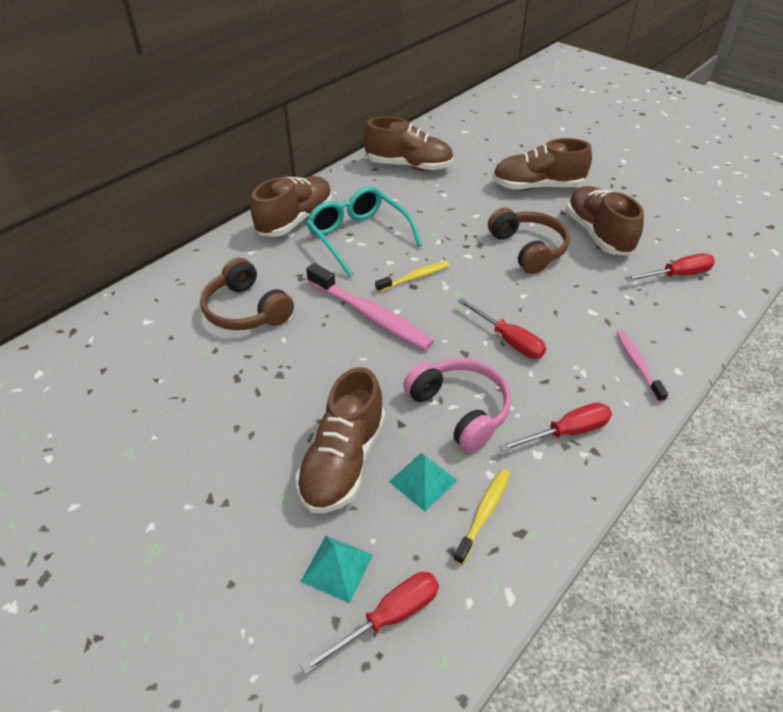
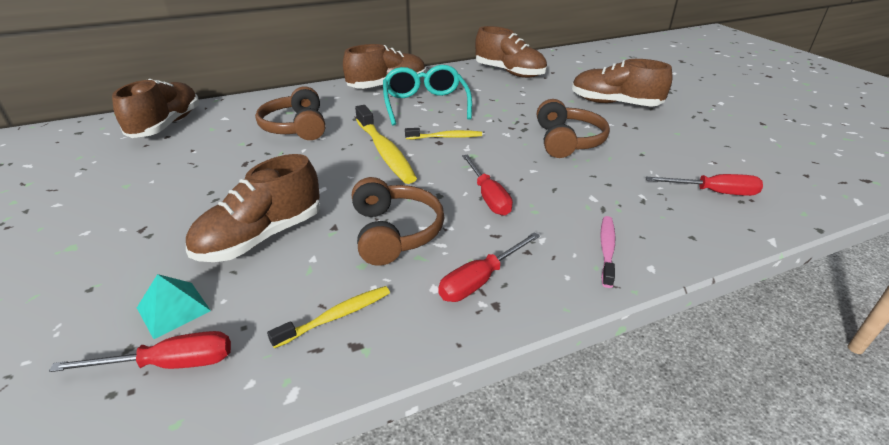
camera: 25 degrees right, 10 degrees down
(370, 315) = (385, 151): pink toothbrush -> yellow toothbrush
(423, 481) = (309, 272): turquoise pyramid -> none
(460, 409) = (394, 232): pink headphones -> brown headphones
(566, 432) = (480, 280): red screwdriver -> red screwdriver turned 135 degrees clockwise
(598, 234) = (648, 145): brown shoe -> brown shoe (167, 125)

